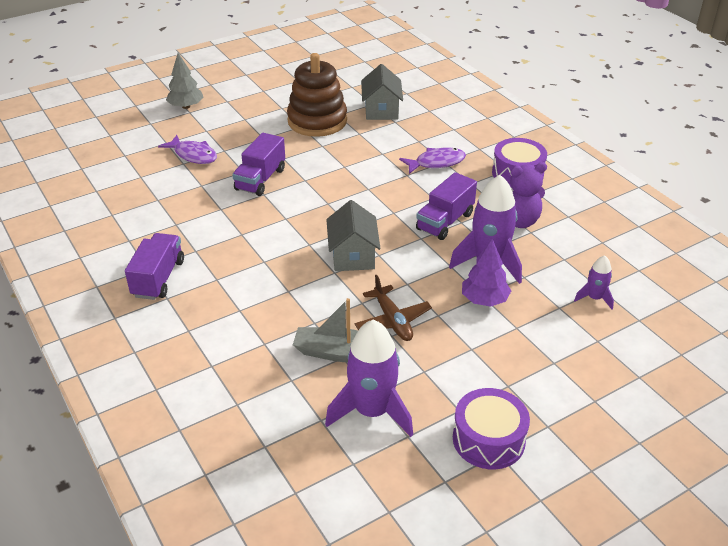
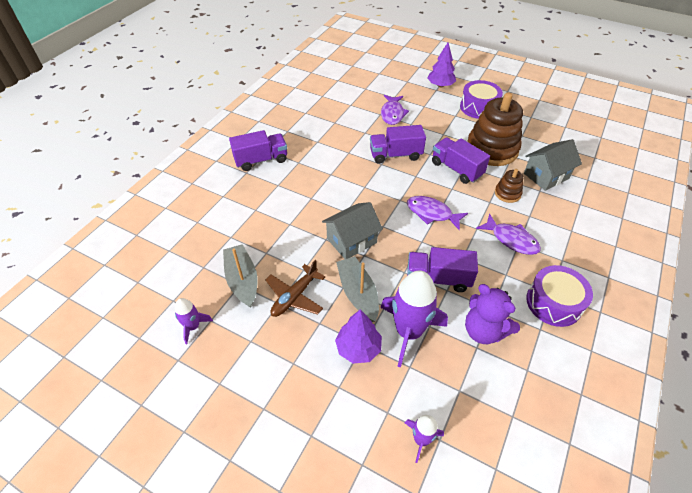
camera: 60 degrees right, 10 degrees up
(186, 106) = (440, 85): grey tree -> purple tree
(322, 152) = (456, 169): none -> purple truck
(364, 191) = (432, 213): none -> purple fish
(372, 411) = (193, 326): purple rocket -> purple rocket, size x0.50
(382, 139) = (507, 193): none -> brown stacking toy
(423, 276) = (358, 293): none -> grey boat
(488, 439) = (195, 418): purple drum -> purple drum (478, 107)

